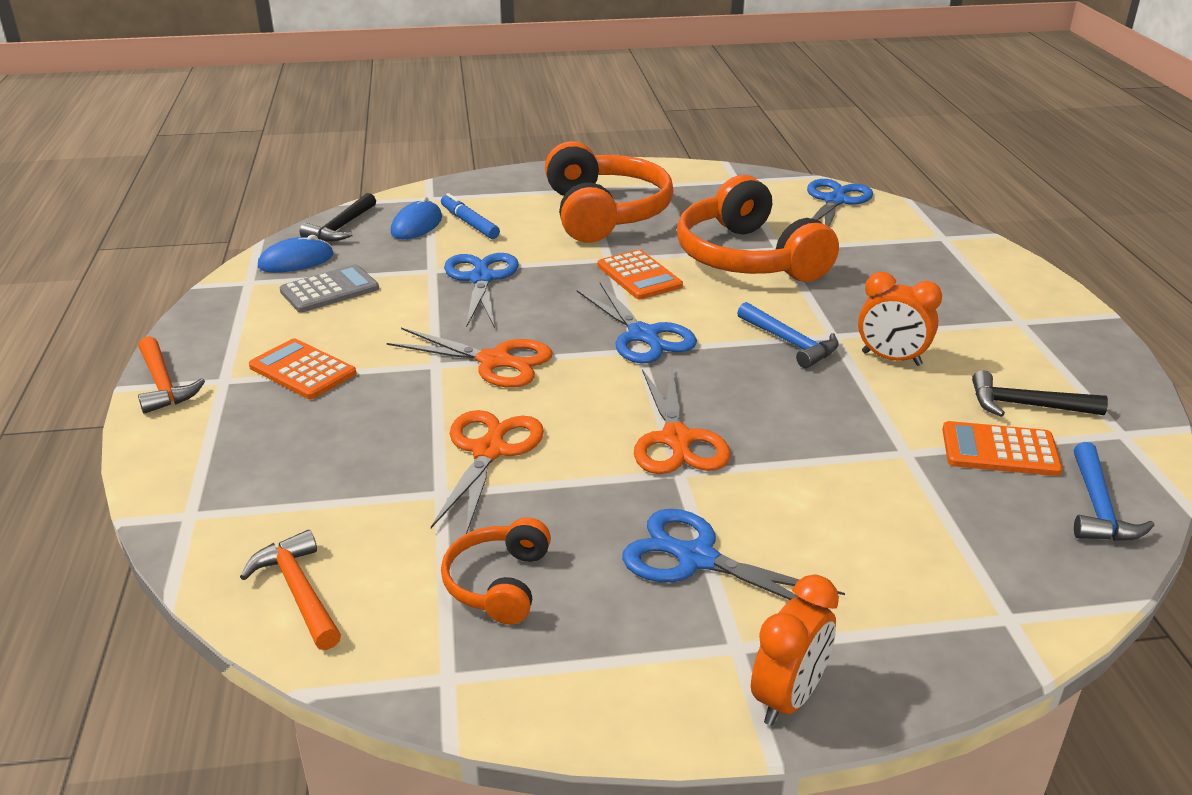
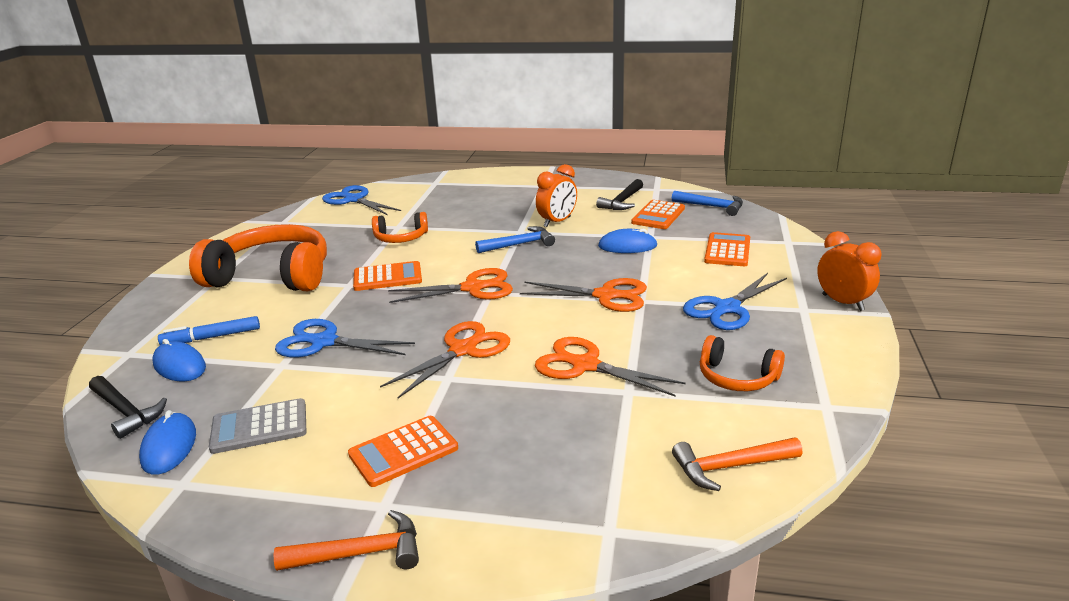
camera: 70 degrees left, 5 degrees down
(329, 290) = (259, 427): grey calculator -> grey calculator turned 90 degrees counterclockwise
(643, 335) = (473, 288): blue scissors -> orange scissors
(748, 258) = (401, 238): orange headphones -> orange headphones, size x0.50
(852, 435) = (627, 246): none -> blue mouse
(912, 542) = (727, 250): none -> orange calculator

